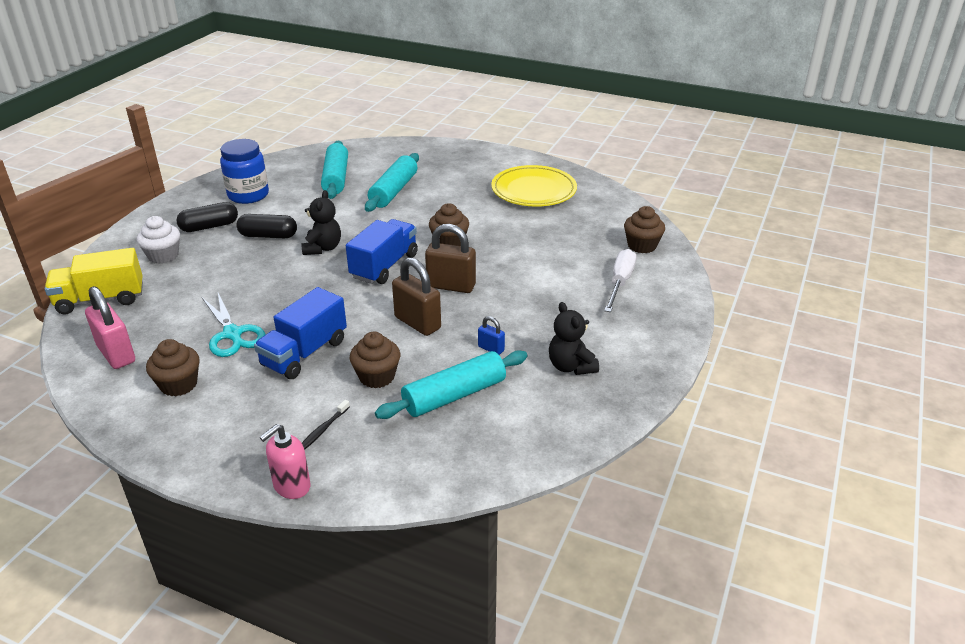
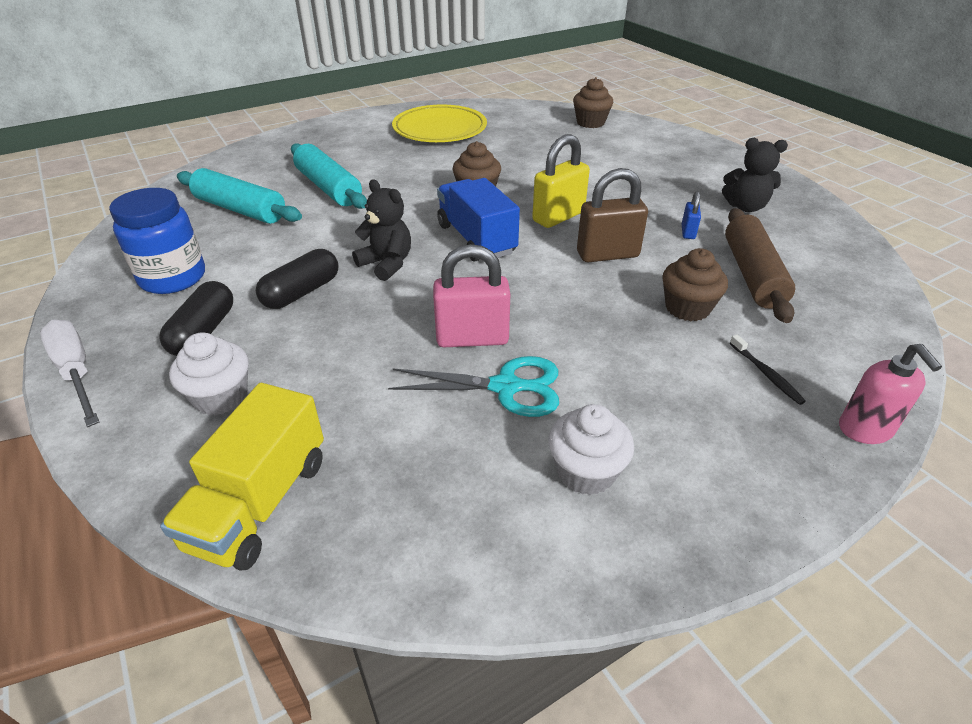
camera: 55 degrees left, 5 degrees up
(116, 354) = (446, 523): pink padlock -> pink padlock (472, 338)
(179, 384) = (586, 472): brown cupcake -> white cupcake
(304, 353) = (601, 342): blue truck -> none
(451, 286) = (558, 217): brown padlock -> yellow padlock
(454, 395) = (752, 274): turquoise rolling pin -> brown rolling pin
(491, 349) = (688, 232): blue padlock -> blue padlock turned 60 degrees counterclockwise
(620, 283) = (637, 148): white screwdriver -> white screwdriver (76, 372)

